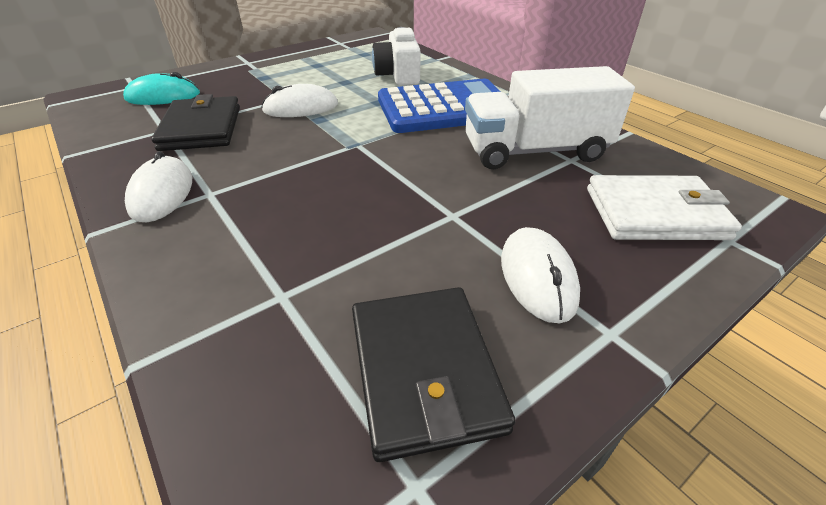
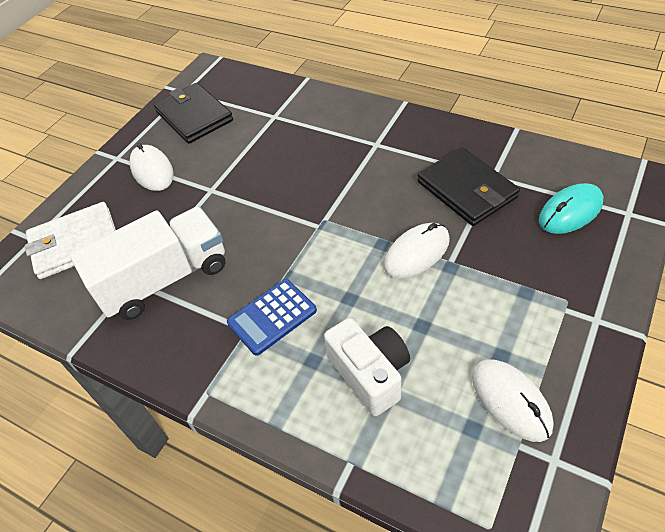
camera: 160 degrees right, 10 degrees up
(162, 193) = (405, 132): white mouse -> white mouse (511, 401)
(444, 108) = (272, 317): blue calculator -> blue calculator, size x0.55

